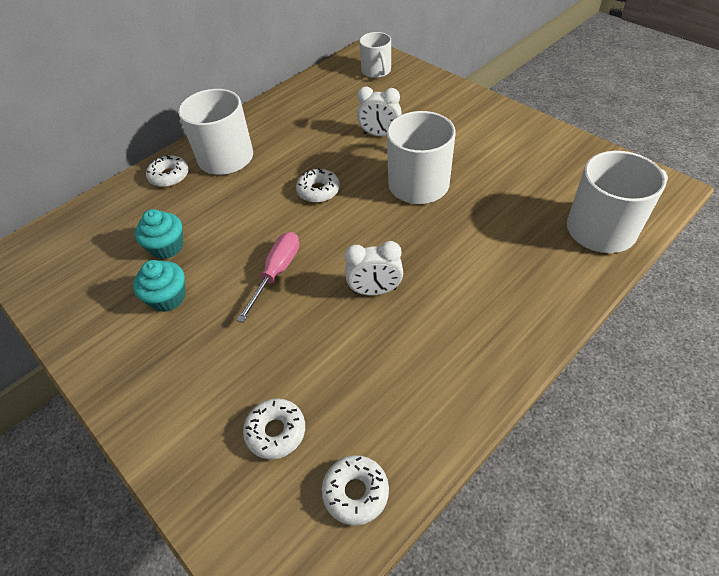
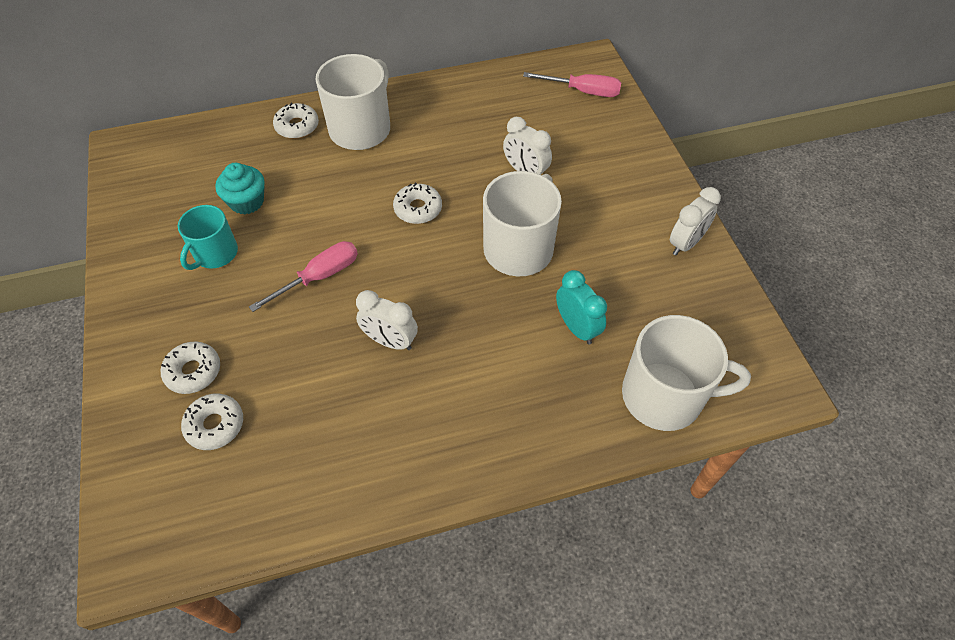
camera: 25 degrees right, 5 degrees up
(168, 297) = (215, 254): turquoise cupcake -> turquoise mug
(355, 492) = (238, 513): white donut -> white donut (193, 371)
(376, 71) = (583, 91): white mug -> pink screwdriver
(505, 215) = (576, 328): none -> turquoise clock
(528, 132) = (685, 243): none -> white clock

